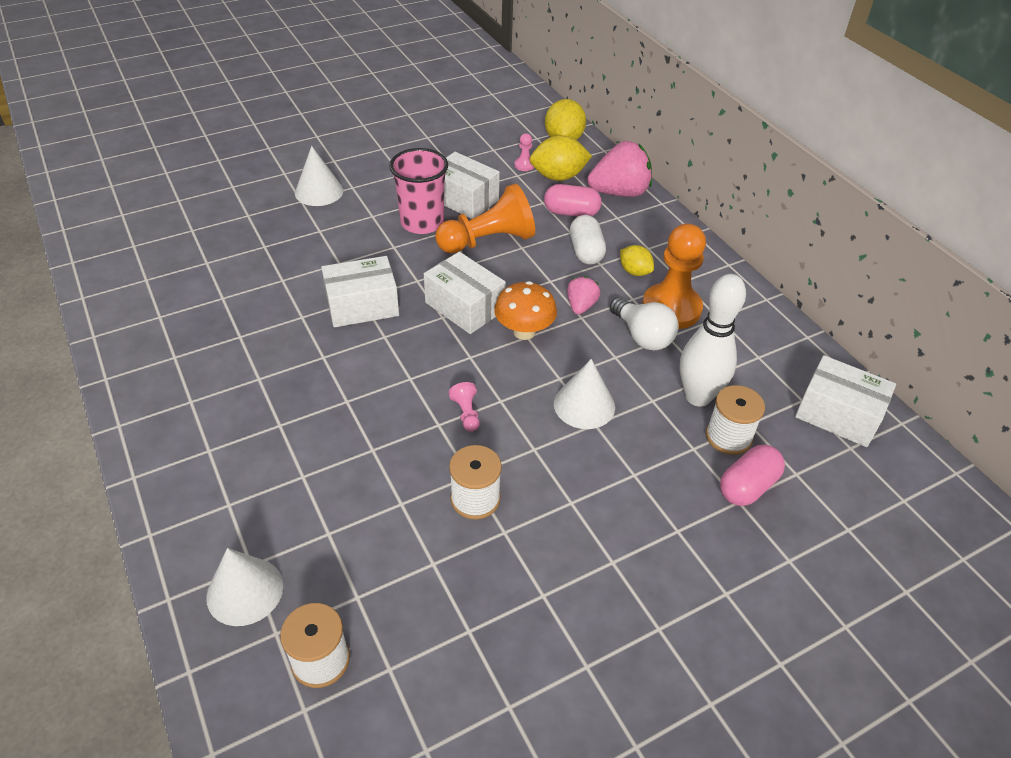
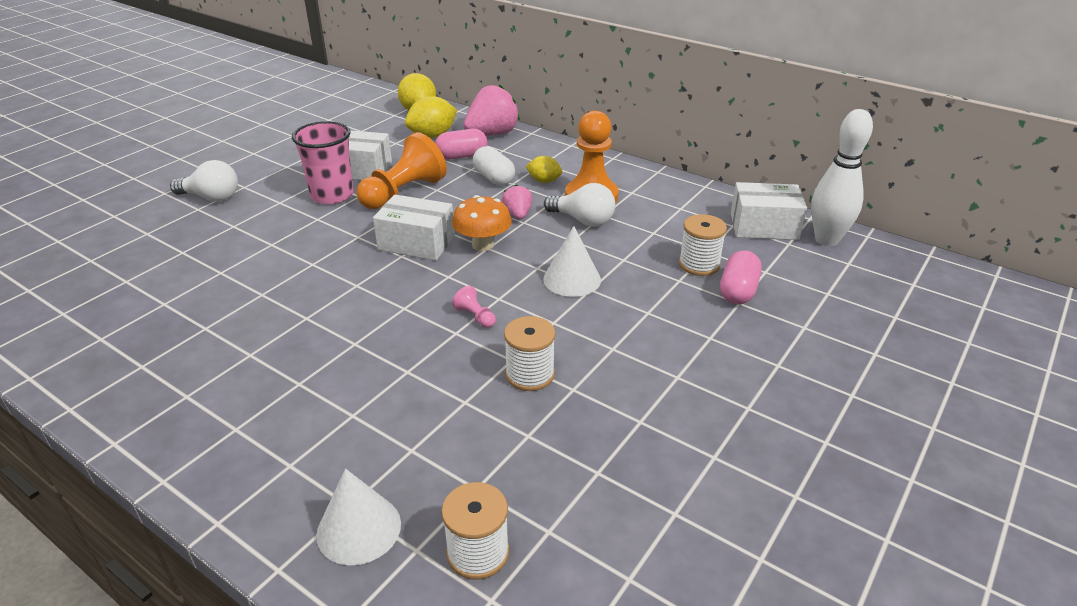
camera: 25 degrees left, 10 degrees down
(319, 191) = (211, 197): white cone -> white light bulb
(362, 305) = (318, 269): white box -> none
(524, 165) = (397, 135): pink pawn -> none
(698, 396) = (656, 246): white bowling pin -> white bowling pin (826, 240)

